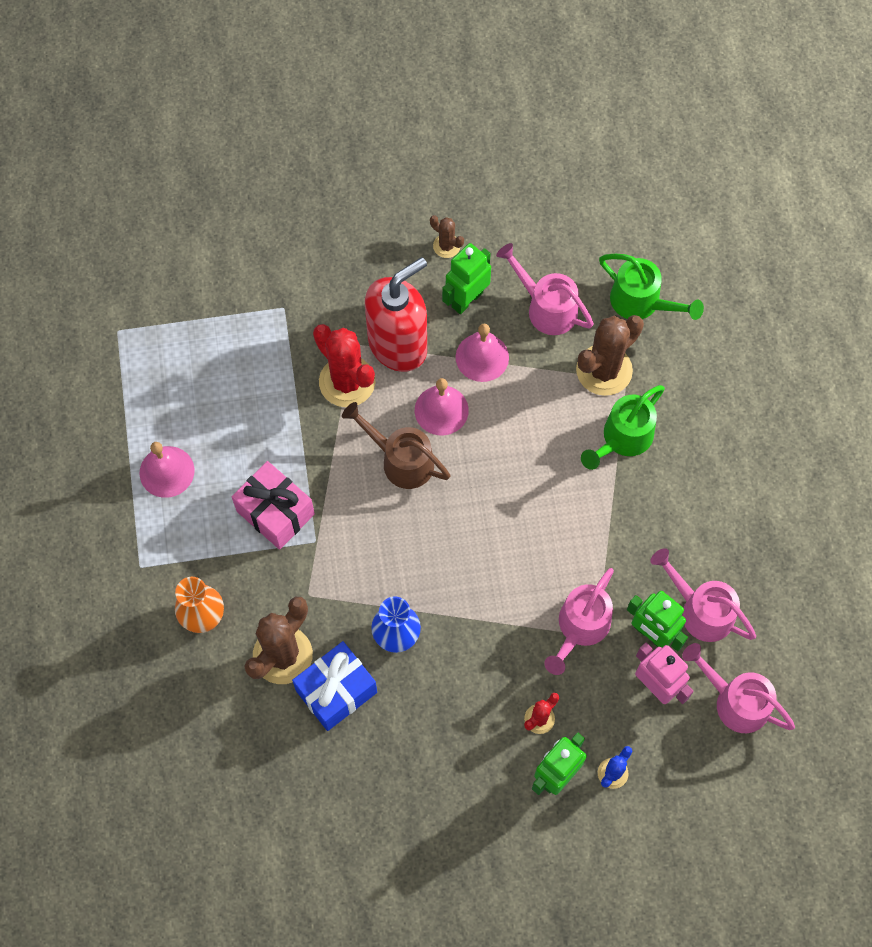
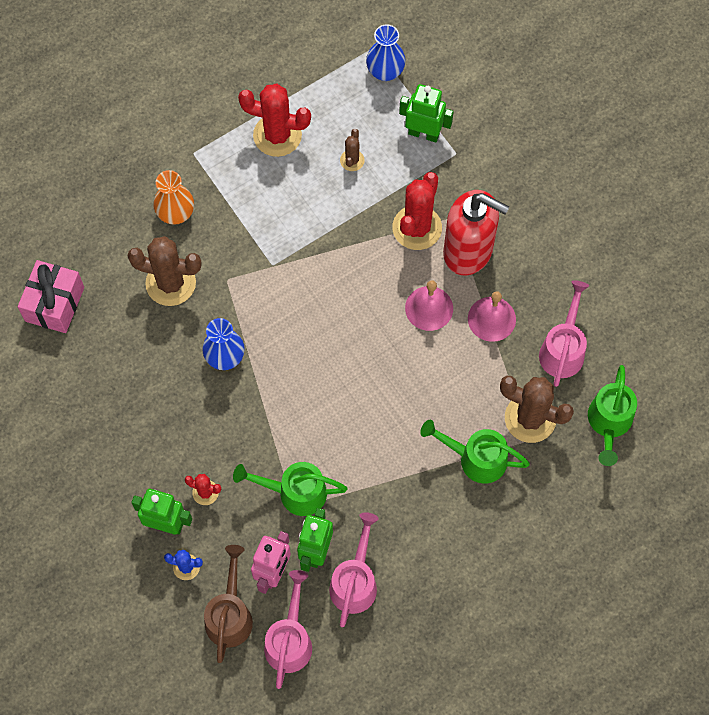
camera: 65 degrees right, 0 degrees up
(152, 332) = (385, 71): none -> blue vase
(167, 471) = (277, 135): pink bell -> red cactus
(275, 512) = (282, 226): pink gift -> pink gift (54, 304)
(336, 691) = (160, 334): blue gift -> none
(401, 460) = (370, 297): brown watering can -> brown watering can (230, 615)
(446, 246) = (577, 249): brown cactus -> brown cactus (352, 160)
(466, 299) = (537, 285): green robot -> green robot (424, 133)
(580, 628) = (295, 492): pink watering can -> green watering can

